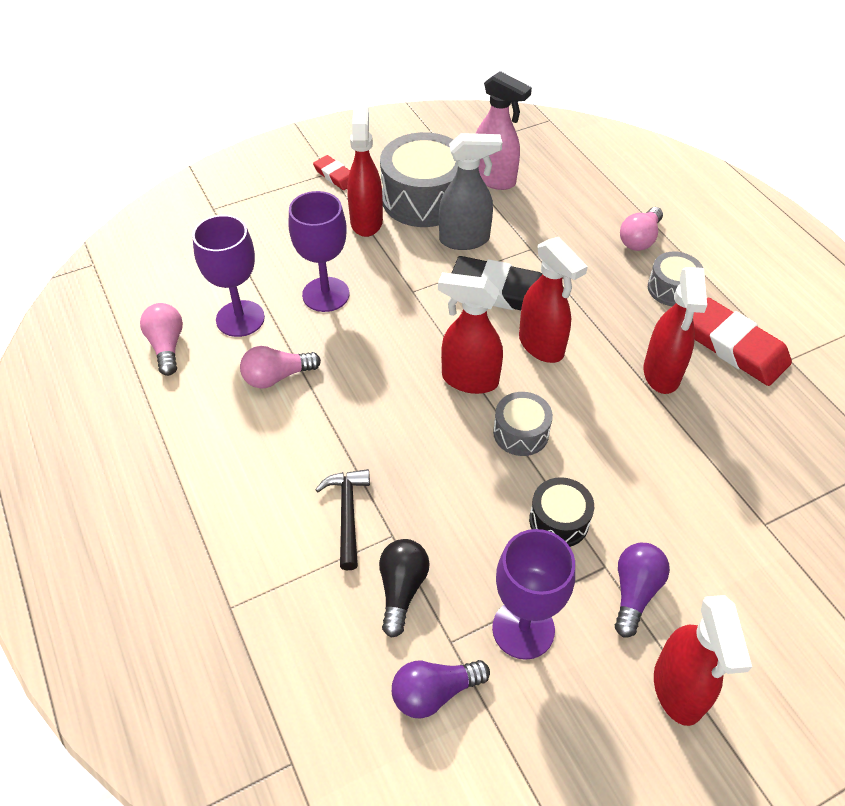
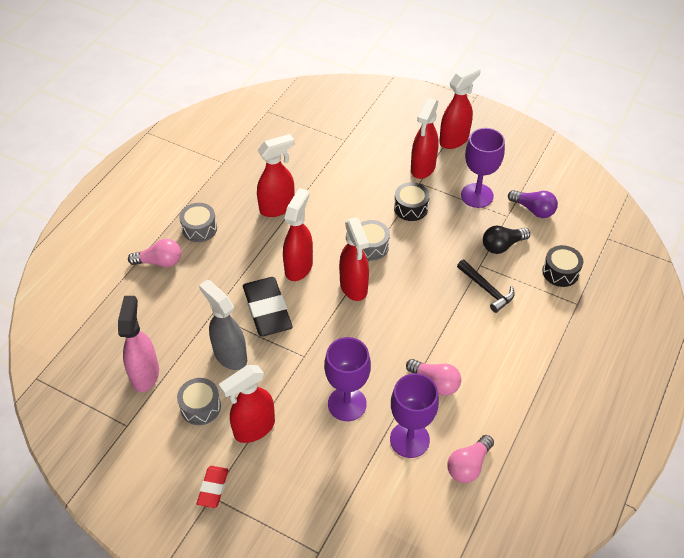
camera: 125 degrees left, 0 degrees up
(294, 630) = (560, 272): none -> black drum
(347, 514) = (487, 289): black hammer -> black hammer turned 90 degrees counterclockwise
(423, 199) = (200, 407): grey drum -> grey drum, size x0.53
(634, 592) = (422, 168): purple light bulb -> red spray bottle
(734, 347) = (230, 186): red eraser -> none

